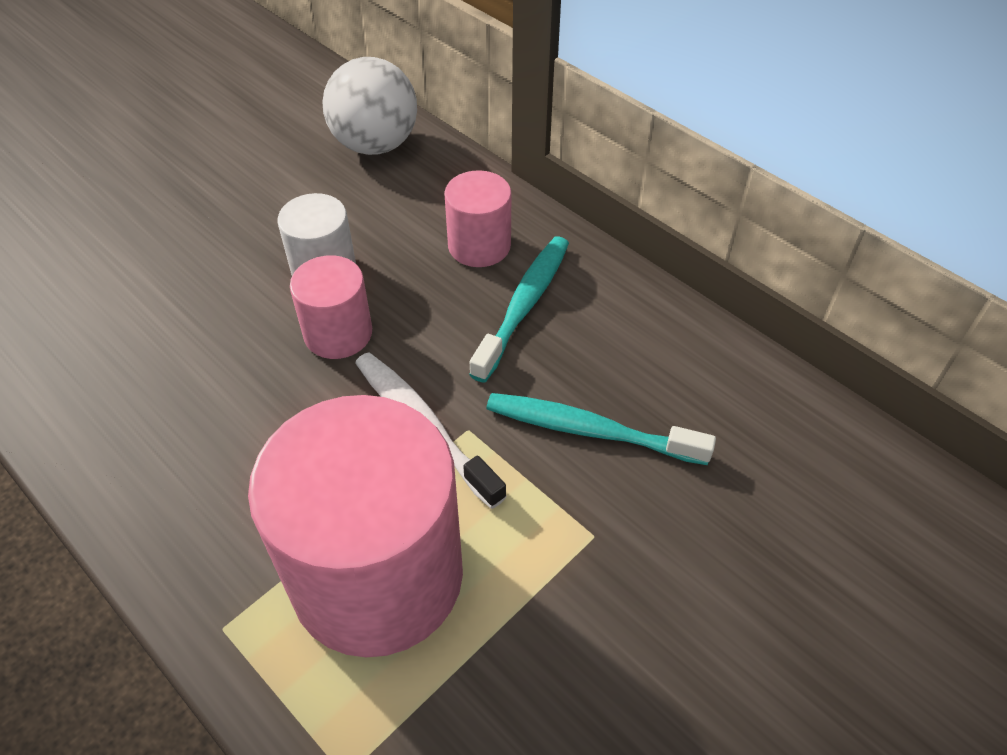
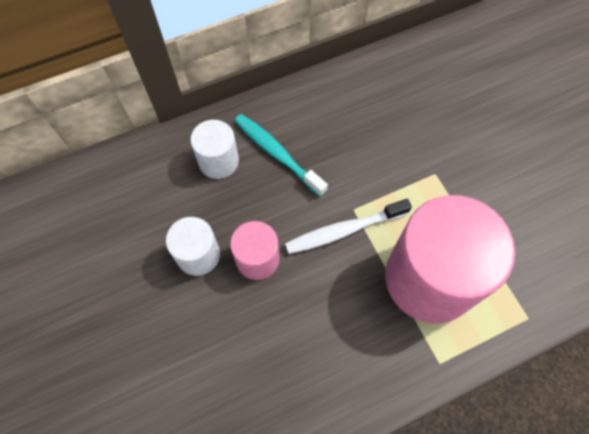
camera: 70 degrees left, 15 degrees up
(375, 145) = (90, 194): white ball -> none
(479, 245) = (218, 161): pink cylinder -> white cylinder
(590, 430) = (374, 153): turquoise toothbrush -> none

